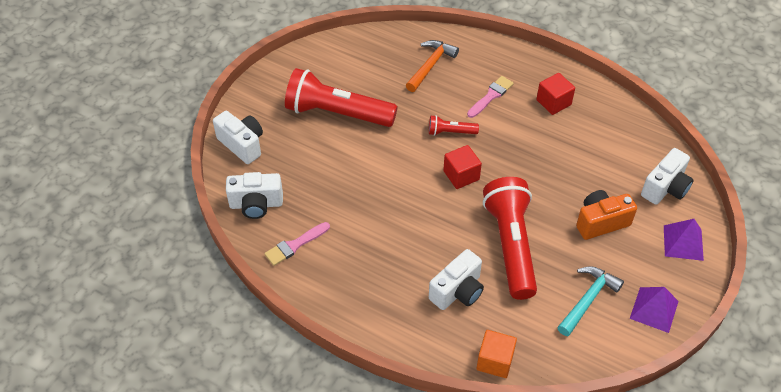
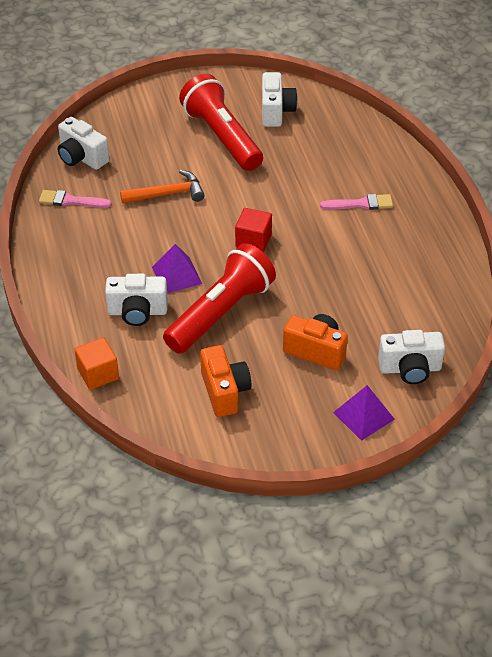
camera: 45 degrees right, 5 degrees down
(242, 145) = (126, 113): white camera -> white camera (276, 111)
(430, 65) = (343, 151): orange hammer -> orange hammer (167, 194)
(450, 132) = (289, 207): red flashlight -> none
(553, 102) = (408, 243): red cube -> none
(588, 300) = (224, 391): turquoise hammer -> orange camera
(654, 309) = (266, 438): purple pyramid -> purple pyramid (177, 275)

